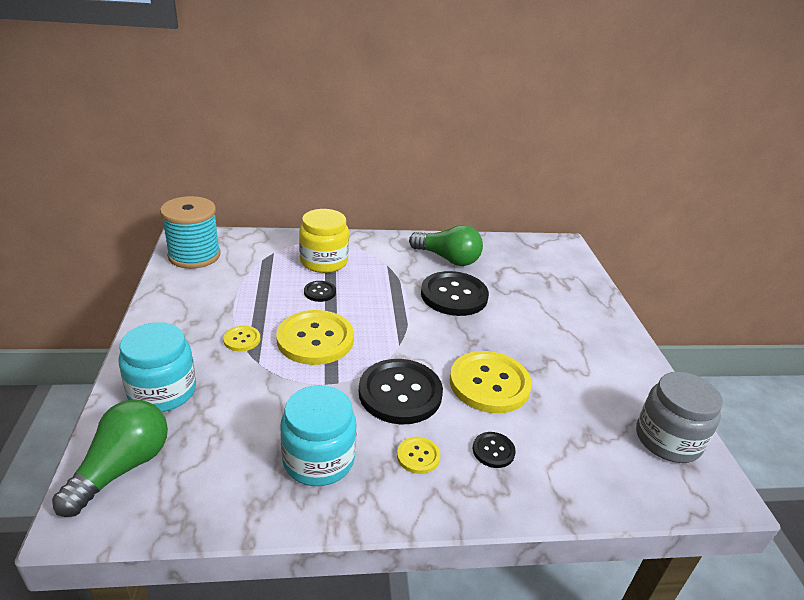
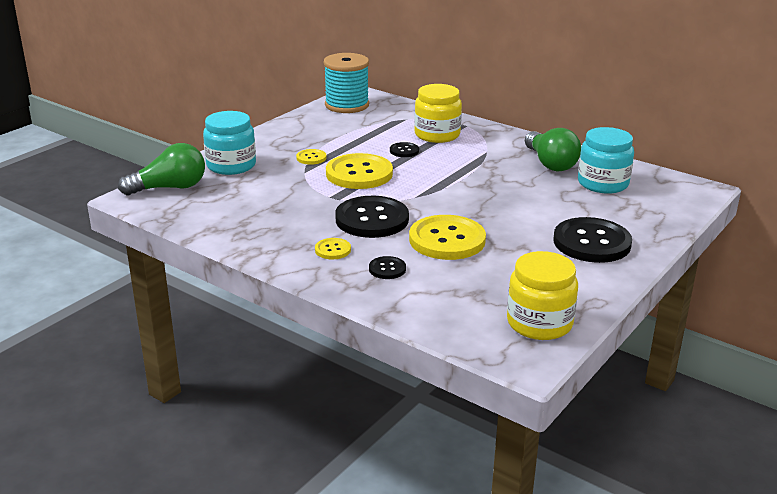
camera: 45 degrees right, 5 degrees down
(318, 459) = (271, 226): turquoise jar -> turquoise jar (603, 183)
(454, 295) = (512, 186): black button -> black button (591, 242)
(667, 440) = (539, 323): grey jar -> yellow jar

